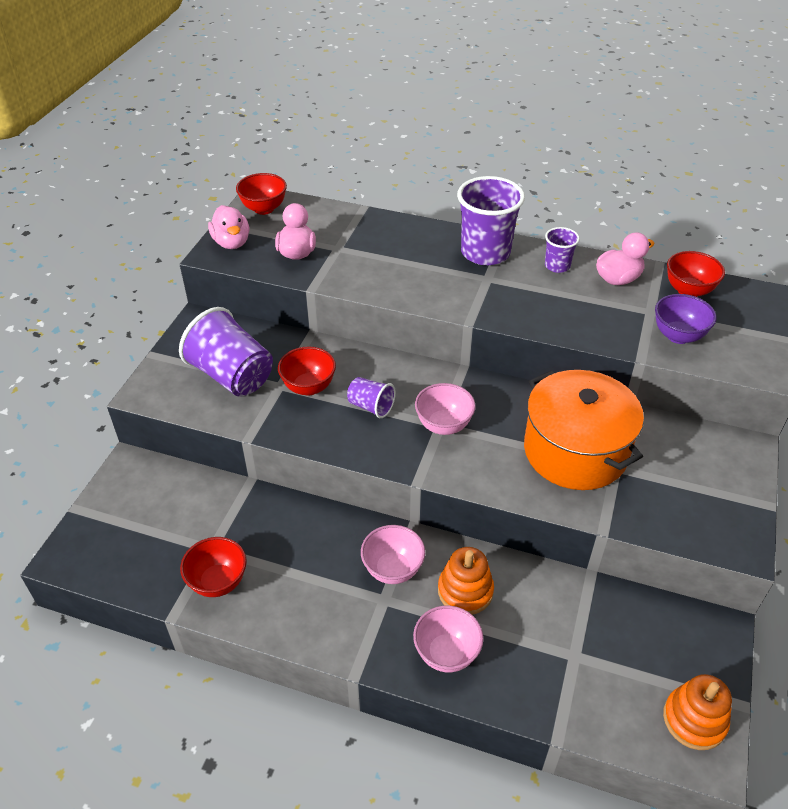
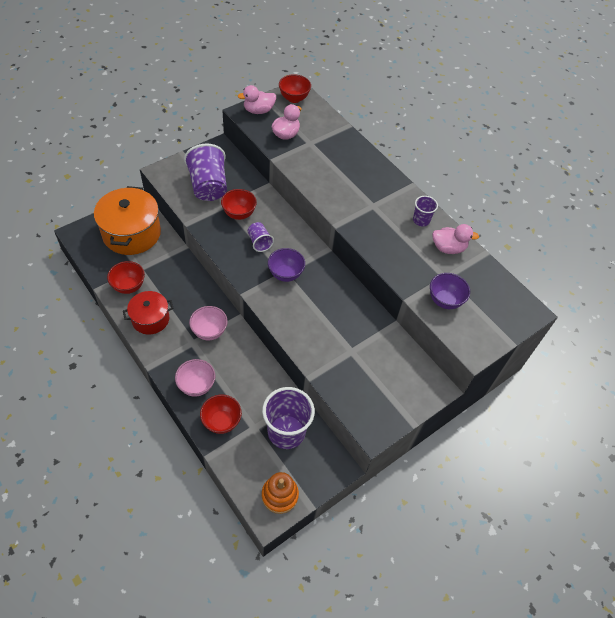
camera: 30 degrees right, 10 degrees up
(231, 243) = (258, 110): pink duck -> pink duck turned 60 degrees clockwise
(294, 607) = (150, 319): none -> red pot
(443, 425) = (285, 274): pink bowl -> purple bowl
(465, 591) = (233, 364): orange stacking toy -> none
(485, 252) = (388, 190): purple cup -> purple cup (286, 432)
(575, 451) = (339, 329): orange pot -> orange pot (131, 233)
(688, 291) = (483, 279): red bowl -> red bowl (221, 421)

